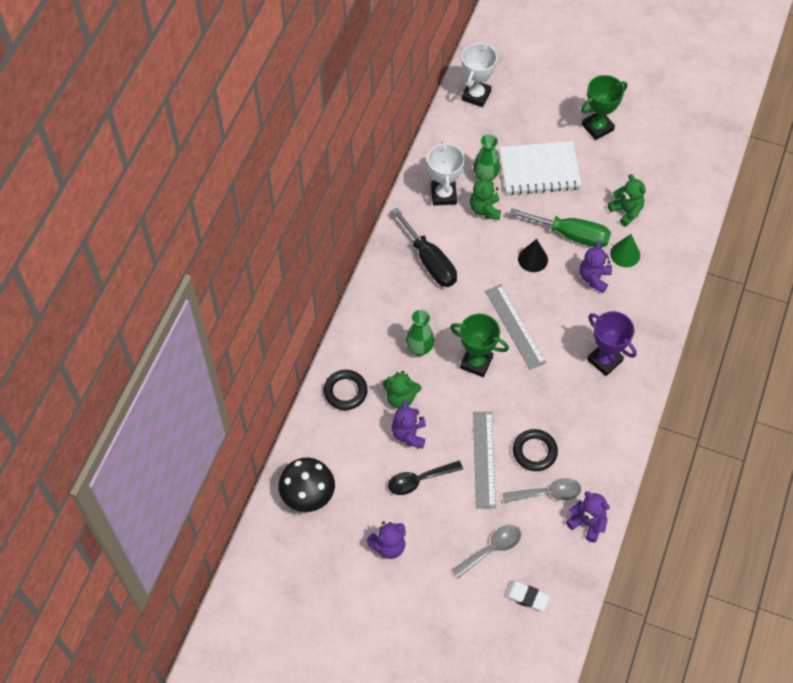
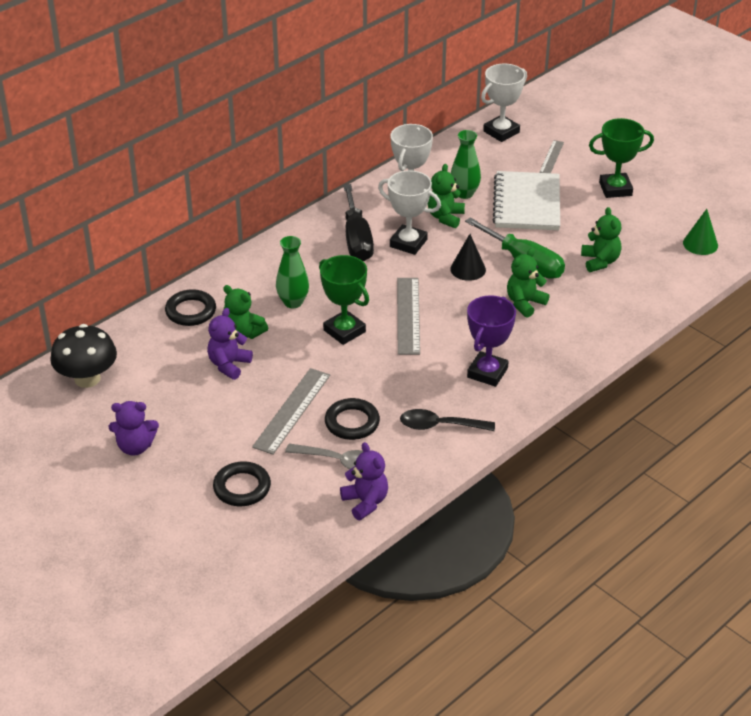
camera: 25 degrees right, 20 degrees down
(419, 480) = (210, 405): black spoon -> black spoon (439, 426)
(472, 249) = (408, 243): none -> white trophy
(491, 549) = (242, 487): grey spoon -> black ring
(526, 597) = (248, 542): white eraser -> none
(530, 110) = (551, 157): none -> grey ruler
(539, 170) = (527, 203): white notebook -> white notebook turned 75 degrees clockwise
(594, 278) = (525, 303): purple teddy bear -> green teddy bear
(604, 360) = (487, 372): purple trophy -> purple trophy turned 45 degrees clockwise
(625, 254) = (574, 294): green cone -> green cone (700, 244)

